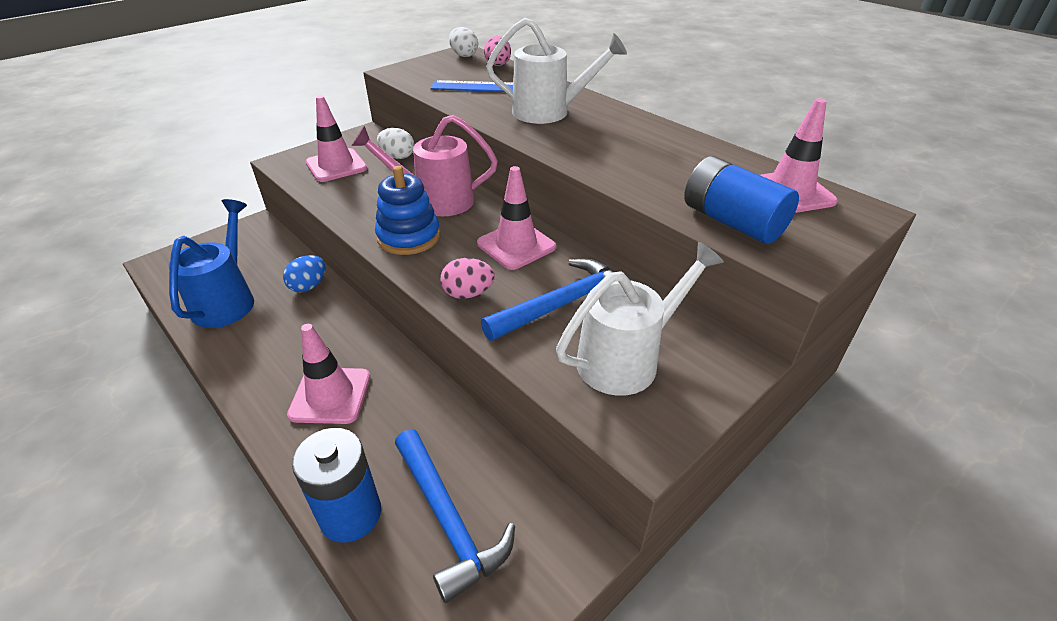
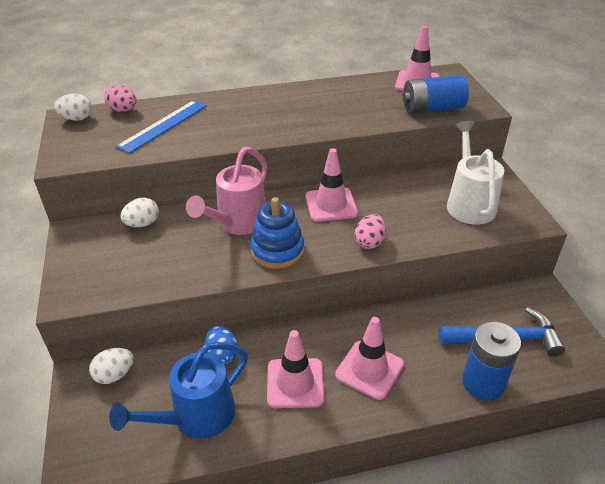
camera: 60 degrees left, 0 degrees up
(227, 300) = (195, 417): blue watering can -> blue watering can turned 75 degrees counterclockwise
(262, 240) = (114, 375): none -> white egg
(336, 166) = (118, 264): pink traffic cone -> pink traffic cone (295, 383)
(550, 112) = (238, 116): white watering can -> none
(562, 304) = (407, 208): blue hammer -> none

